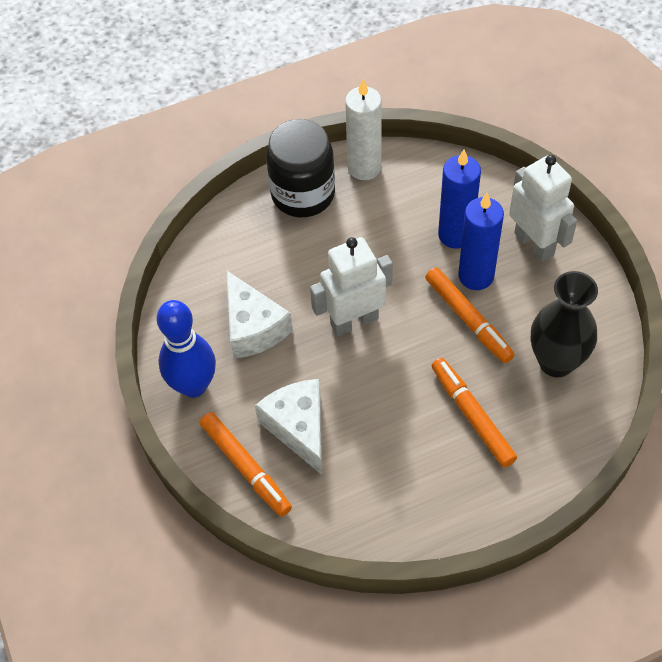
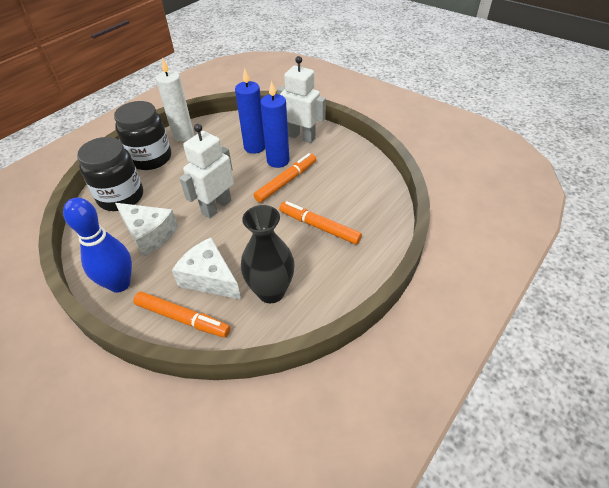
camera: 30 degrees left, 10 degrees down
(240, 248) = (121, 197): none -> black jar
(468, 319) = (286, 181): orange marker -> orange marker turned 75 degrees counterclockwise
(556, 362) = (349, 183): black vase -> black vase (271, 291)

